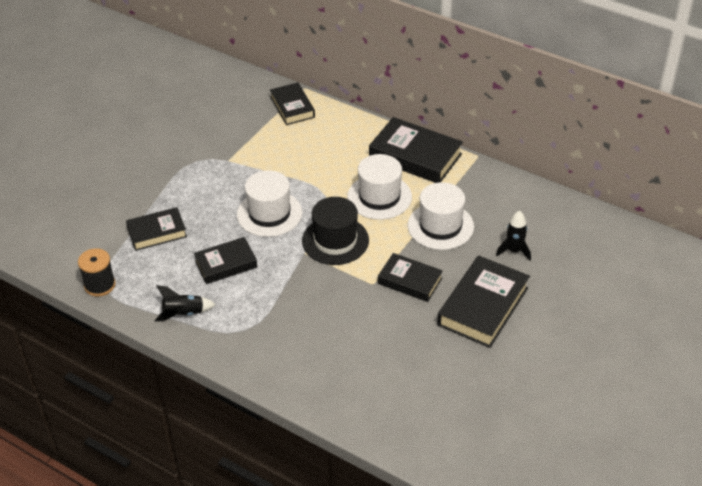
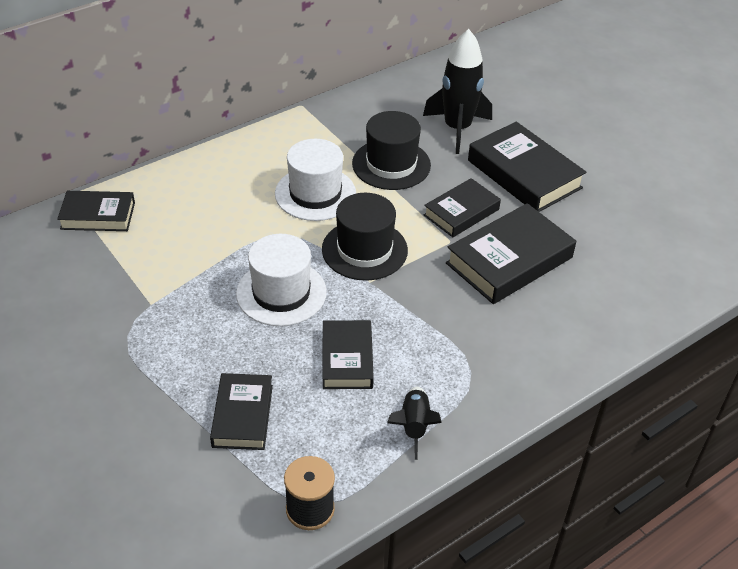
camera: 70 degrees left, 0 degrees up
(415, 156) = (268, 147): black book -> black book (509, 260)
(440, 226) = (391, 164): white hat -> black hat
(514, 251) = (457, 129): black rocket -> black rocket, size x1.82

